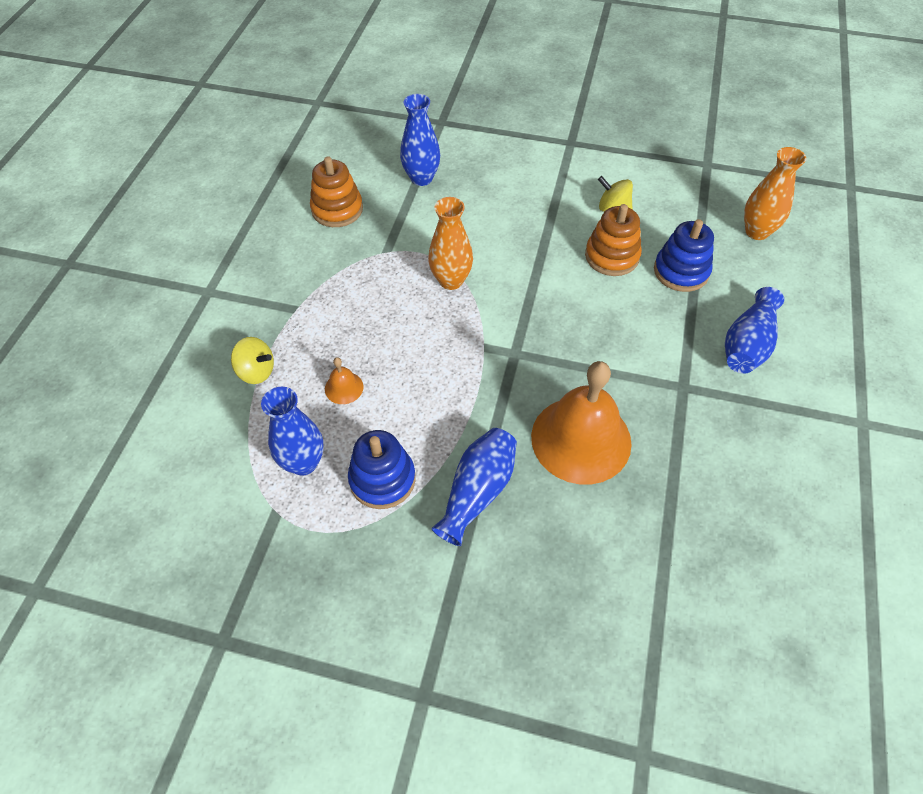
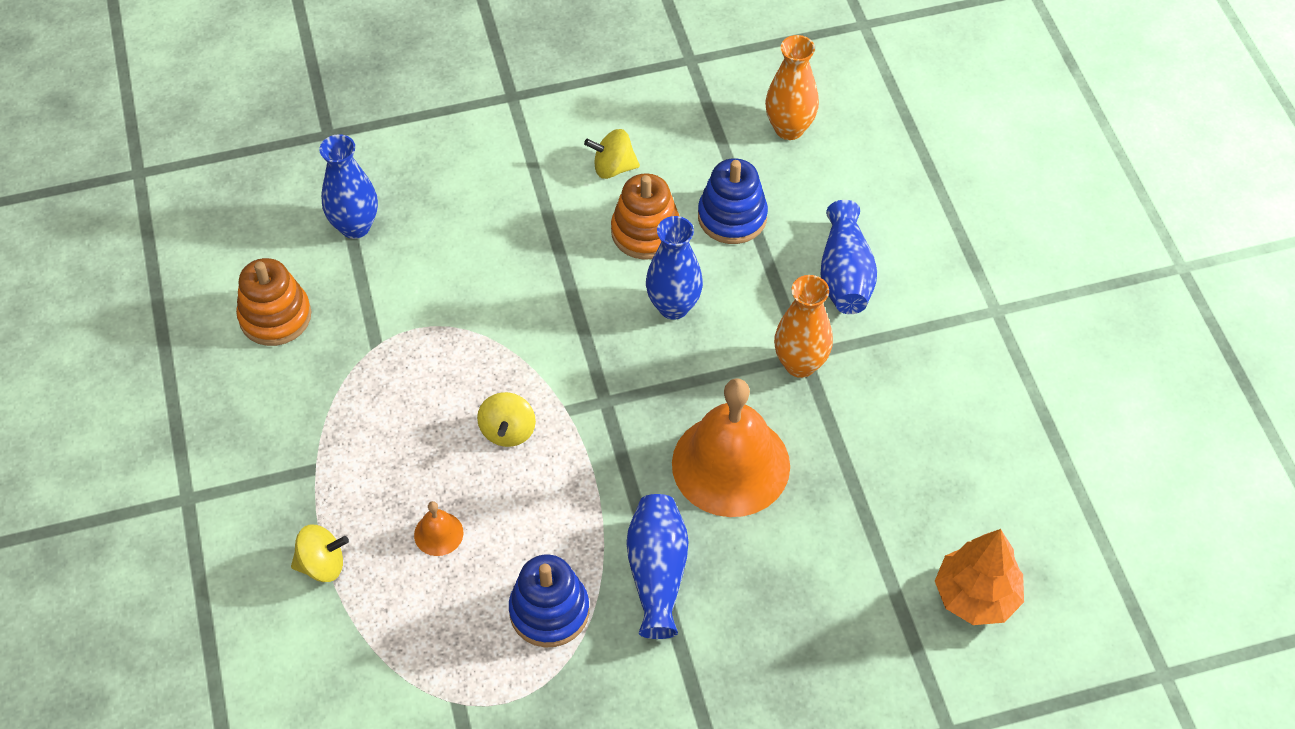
camera: 30 degrees left, 0 degrees up
(303, 462) = (451, 637): blue vase -> blue vase (673, 306)
(435, 342) = (508, 431): none -> yellow spinning top
(451, 280) = (478, 347): orange vase -> orange vase (800, 364)
(730, 645) = (976, 596): none -> orange tree

